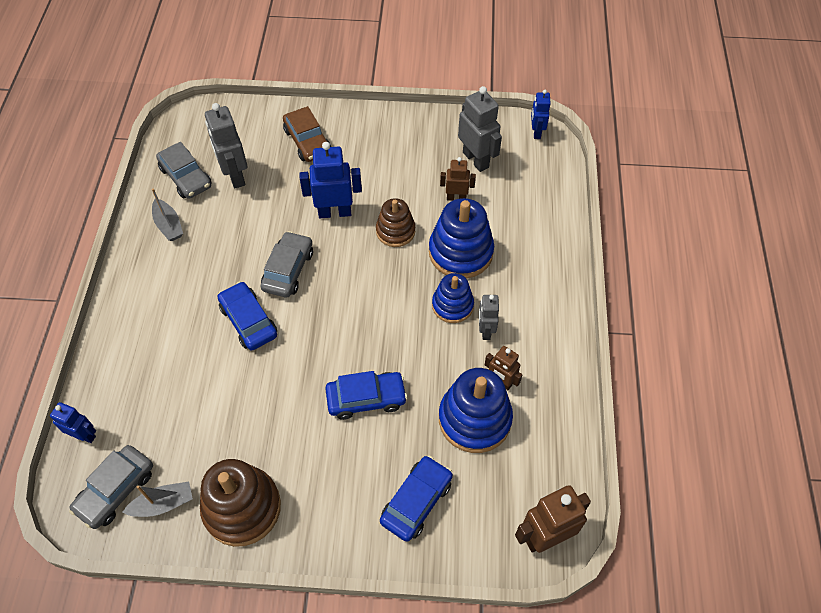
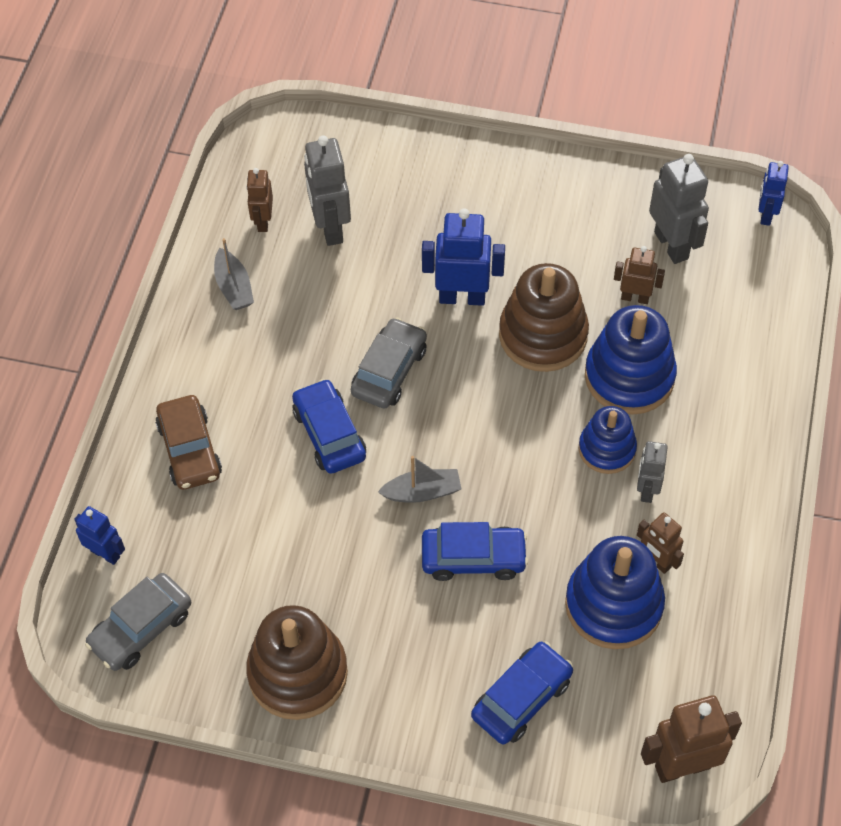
camera: 10 degrees right, 0 degrees up
(163, 504) = (198, 653): grey boat -> grey boat (422, 492)
(186, 177) = (263, 221): grey car -> brown robot
(307, 141) = (436, 189): brown car -> brown car (190, 450)
(395, 231) = (543, 335): brown stacking toy -> brown stacking toy, size x1.61

